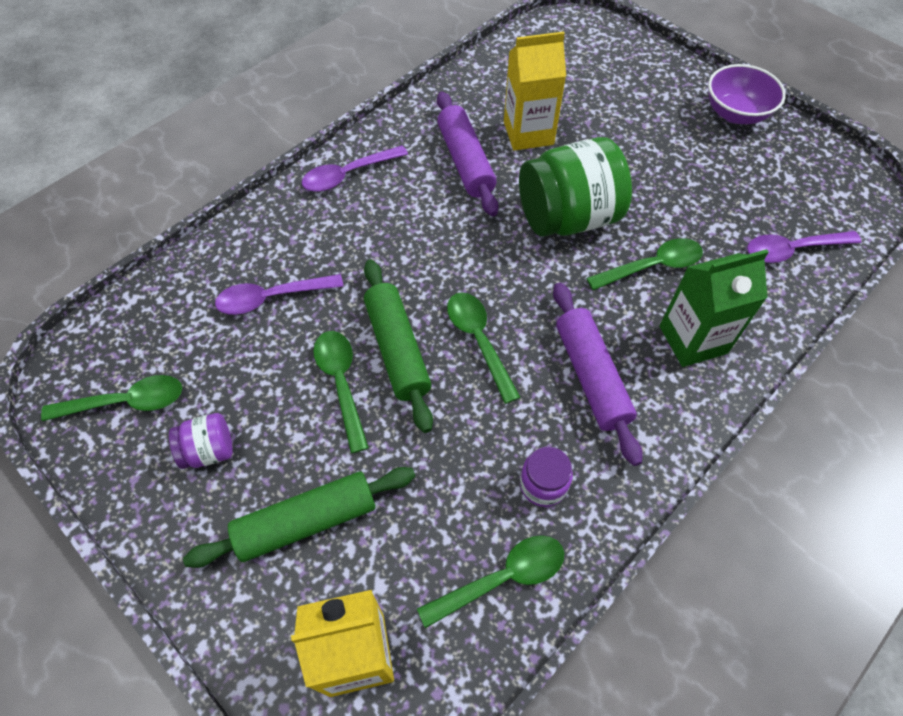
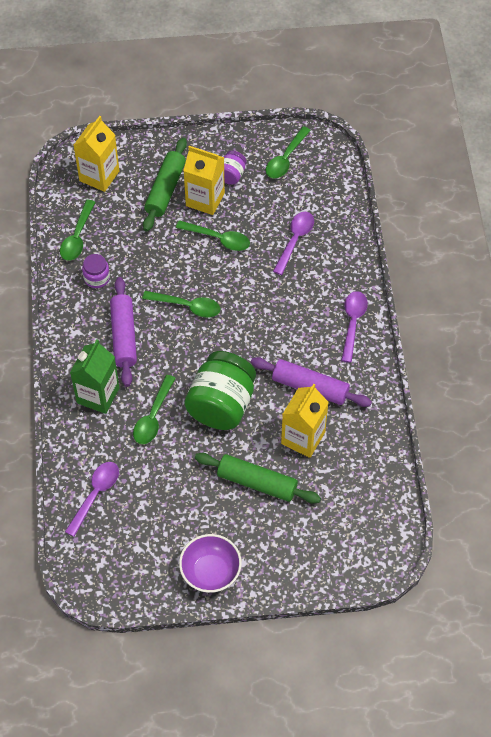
camera: 130 degrees right, 0 degrees up
(283, 451) = (205, 199): none -> yellow carton
(397, 349) = (215, 271): green rolling pin -> green rolling pin (257, 483)
(591, 376) = (124, 336): purple rolling pin -> purple rolling pin turned 60 degrees clockwise

